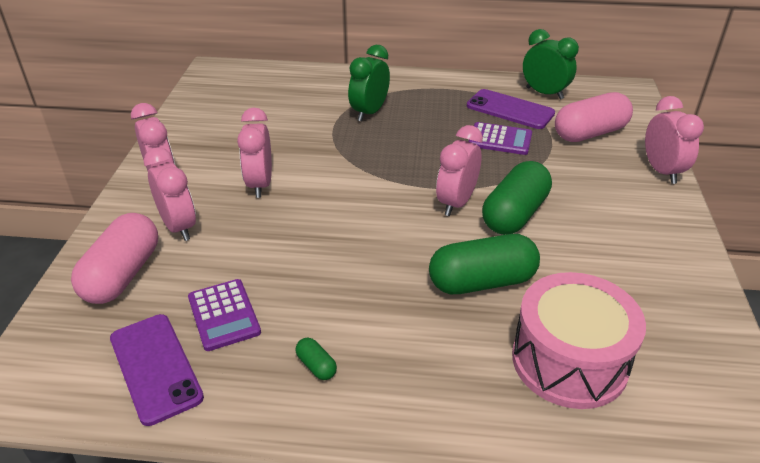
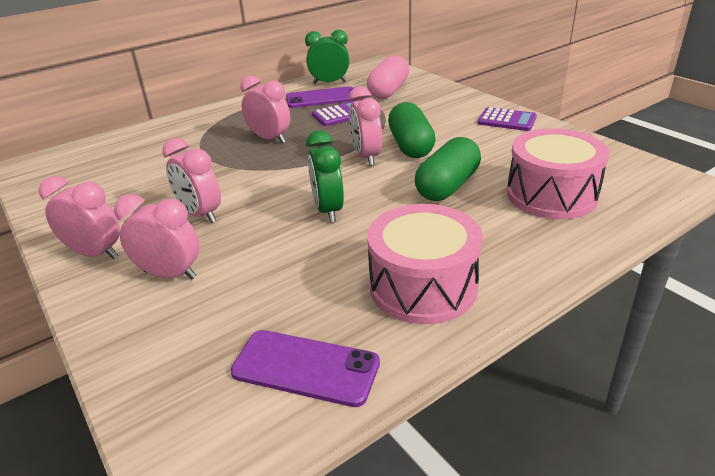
camera: 40 degrees left, 5 degrees down
(123, 274) = (168, 333): pink capsule -> none
(224, 315) = (306, 302): purple calculator -> purple calculator (507, 120)
(316, 366) = (423, 286): green capsule -> pink drum
(369, 112) = (221, 137): green clock -> green clock (328, 210)
(662, 171) = (454, 92): pink clock -> pink clock (270, 139)

